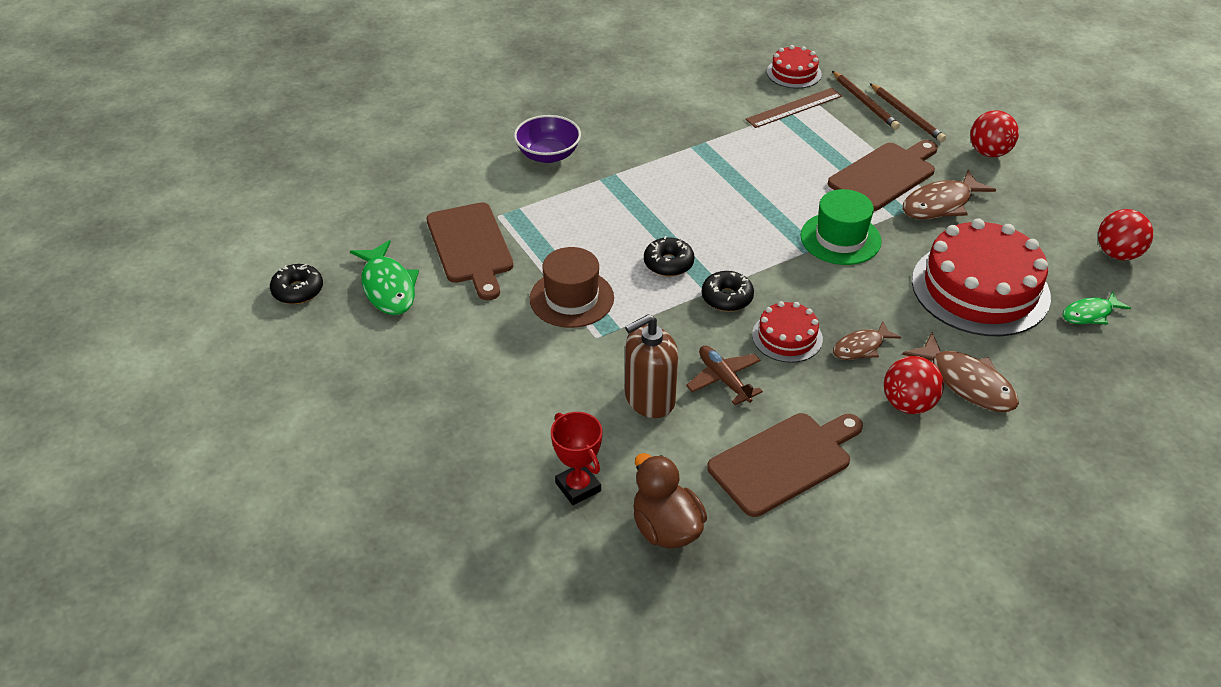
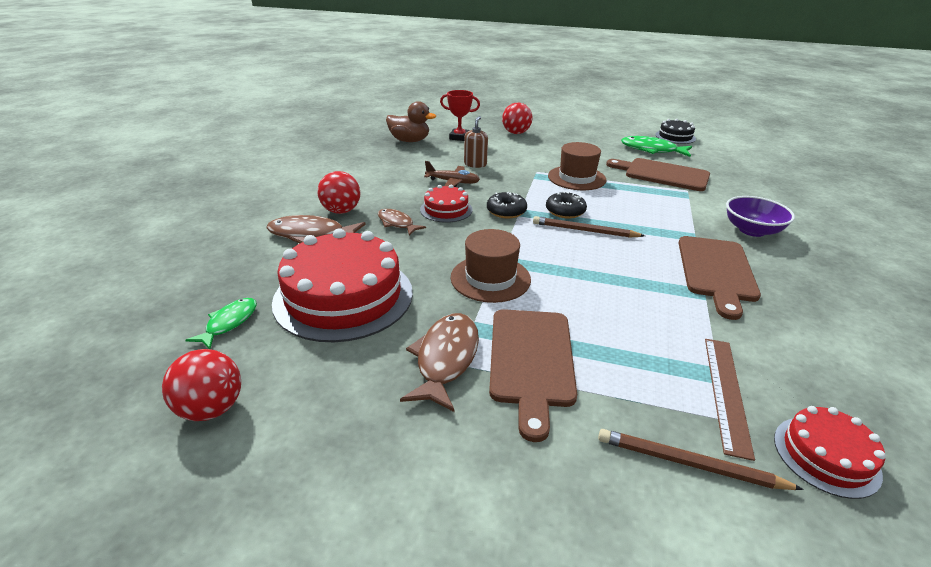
camera: 135 degrees right, 10 degrees down
(298, 290) = (675, 137): black donut -> black cake
(649, 399) = (475, 164): brown soap dispenser -> brown soap dispenser, size x0.66
(784, 461) = (385, 170): brown cutting board -> brown cutting board (717, 271)
(840, 238) = (490, 278): green hat -> brown hat
(861, 347) = (397, 223): brown fish -> brown fish turned 60 degrees counterclockwise
(906, 115) = (622, 479): brown pencil -> brown pencil (585, 230)
(989, 153) = (459, 481): red ball -> red ball (516, 133)

